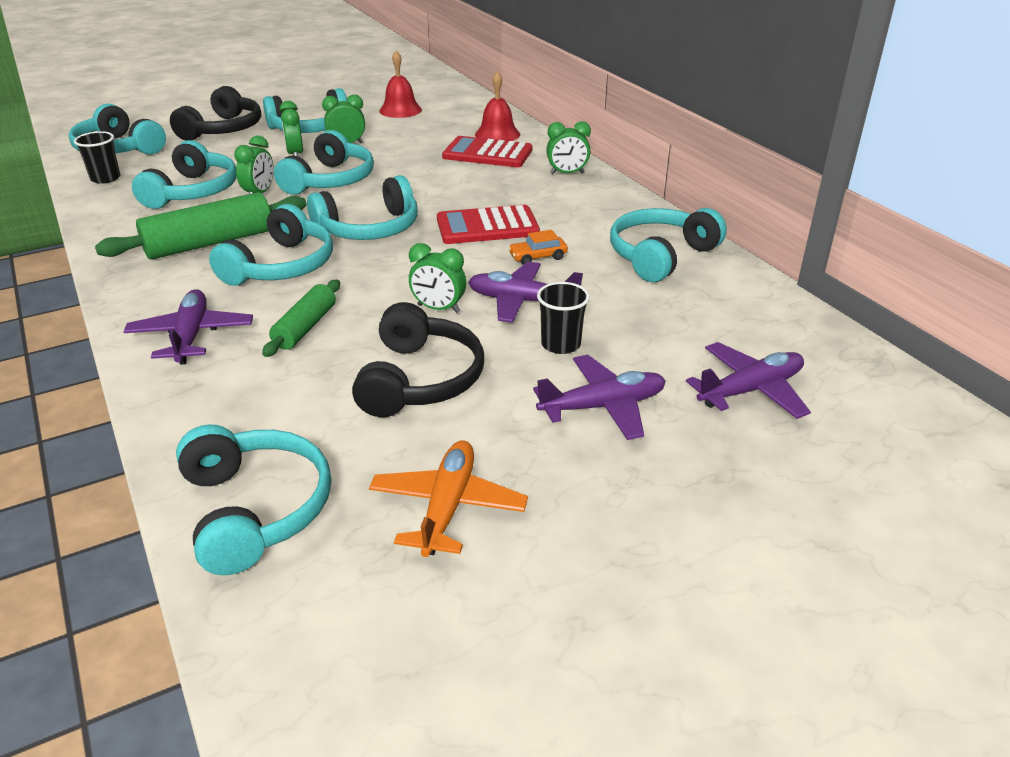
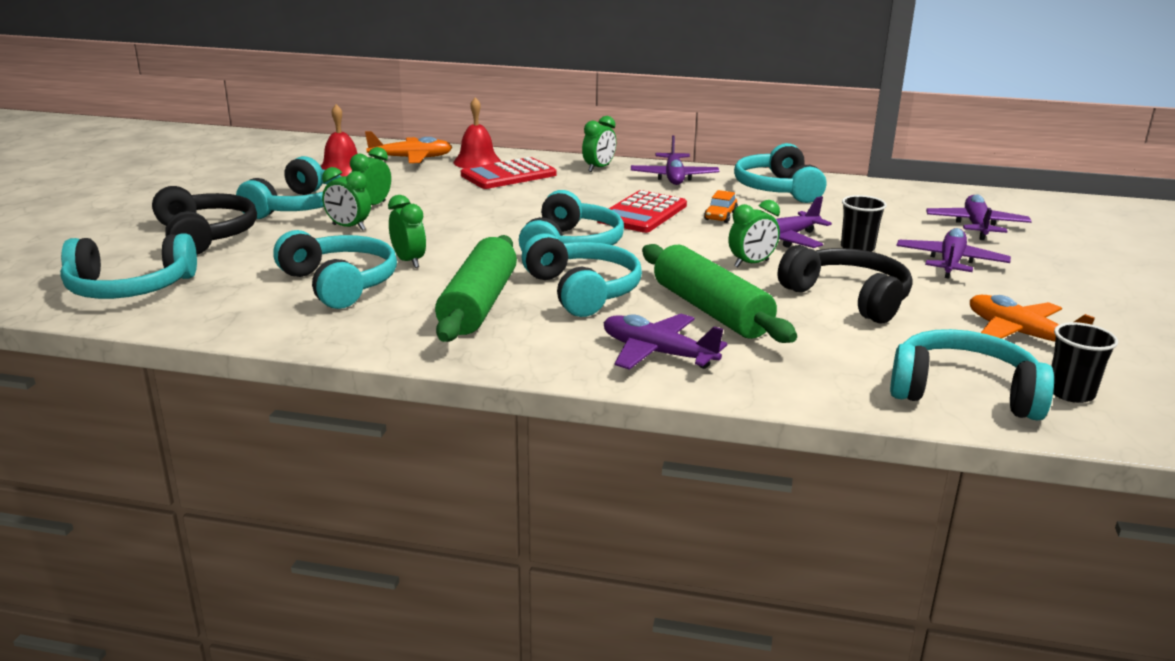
camera: 50 degrees left, 10 degrees down
(105, 178) = (204, 311): black cup -> black cup (1070, 393)
(305, 327) = (711, 310): green rolling pin -> green rolling pin, size x1.69
(330, 180) = (440, 231): turquoise headphones -> none
(463, 116) = (411, 158): none -> orange plane
(603, 206) = (674, 177): none -> purple plane

